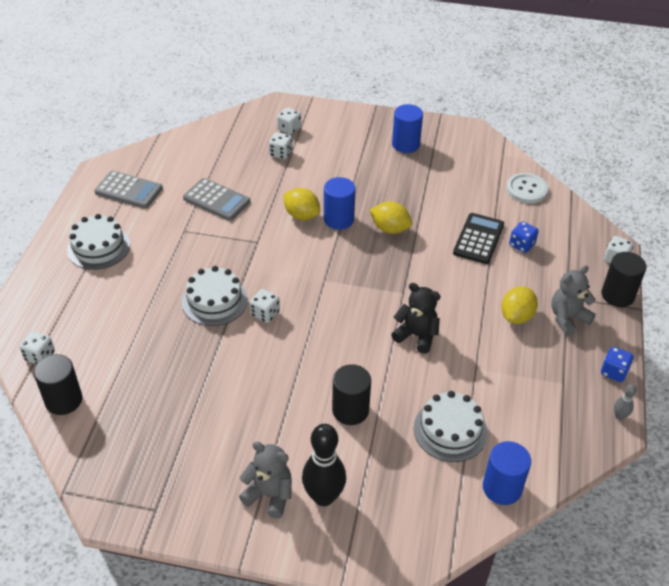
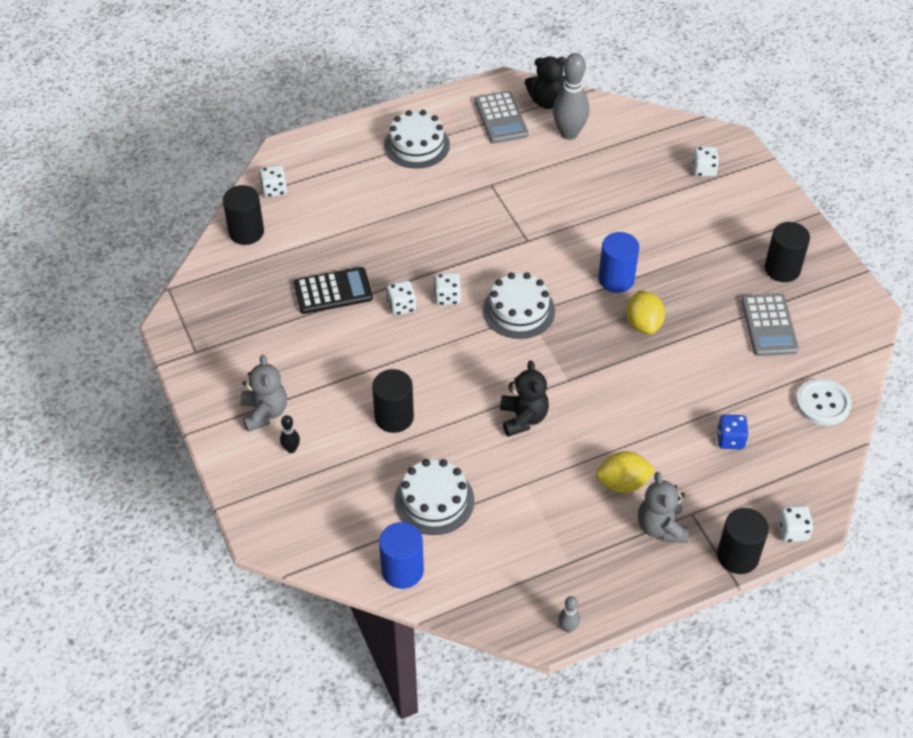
camera: 55 degrees right, 5 degrees up
(142, 160) = (547, 101): none -> black teddy bear
(184, 167) = (569, 133): none -> grey bowling pin
(214, 301) = (430, 255): white cake -> white cake (518, 310)
(216, 200) = (550, 181): grey calculator -> grey calculator (769, 325)
(280, 153) = (661, 185): white dice -> white dice (401, 306)
(301, 215) = (593, 250): yellow lemon -> none
(323, 497) = (291, 449): black bowling pin -> black bowling pin, size x0.46
(405, 144) = (782, 269): blue cylinder -> black cylinder
(478, 239) = (702, 400): black calculator -> black calculator (333, 291)
(568, 318) = (661, 527): grey teddy bear -> grey teddy bear turned 120 degrees counterclockwise
(614, 372) = (623, 598): blue dice -> none

